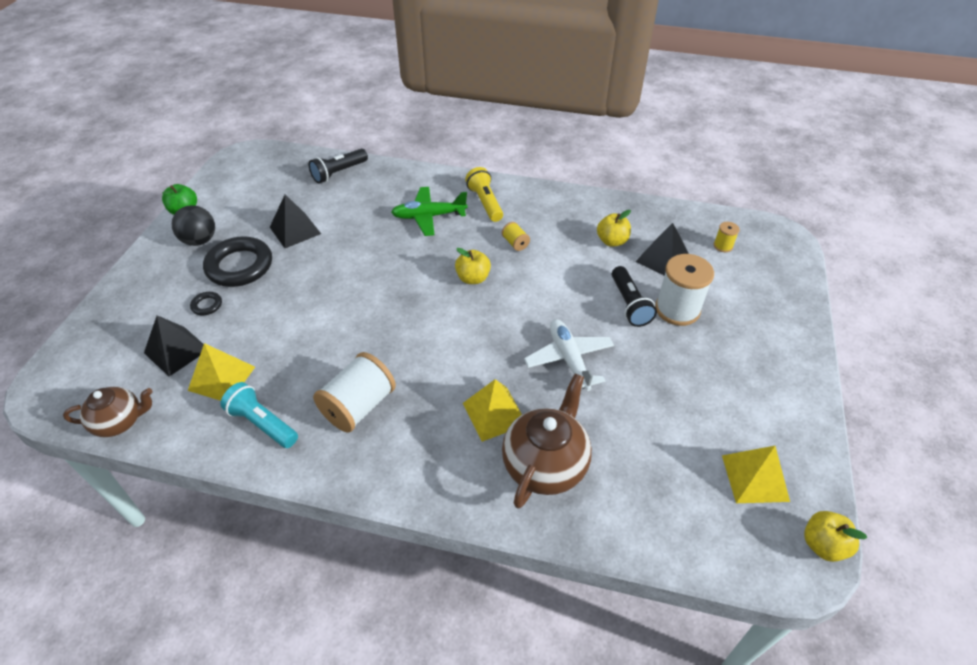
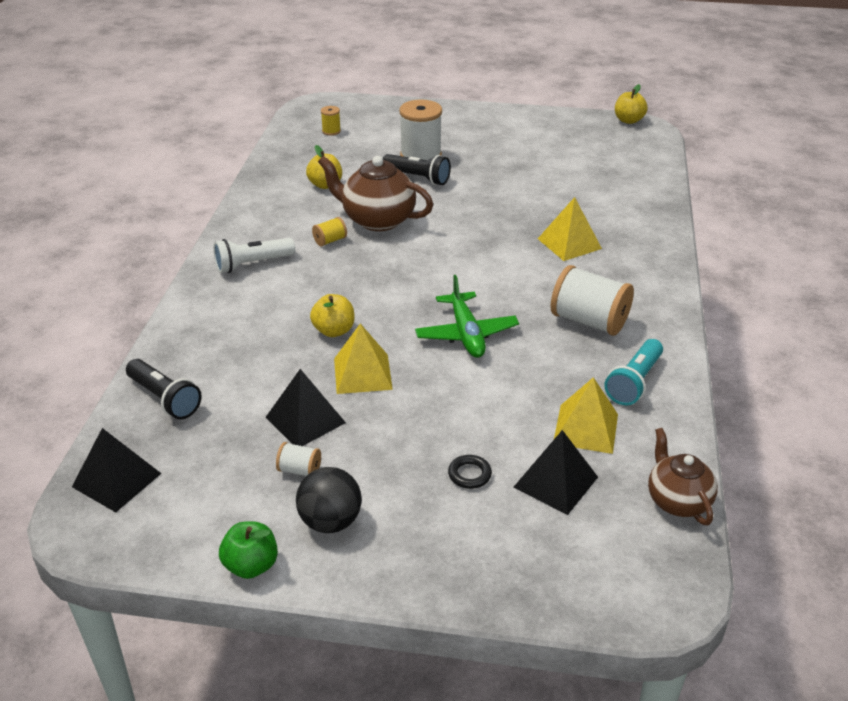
camera: 95 degrees left, 10 degrees down
(239, 266) = (387, 460): black ring -> none
(249, 228) = (299, 470): none -> white spool
(429, 216) = (278, 304): green plane -> green plane (466, 334)
(473, 278) = (391, 265): yellow apple -> yellow apple (334, 331)
(485, 202) = (252, 264): yellow flashlight -> white flashlight
(545, 464) = (611, 217): brown teapot -> brown teapot (377, 220)
(569, 359) = (494, 208): white plane -> none
(629, 304) = (418, 178): black flashlight -> black flashlight turned 45 degrees clockwise
(662, 259) = (352, 160): black pyramid -> black pyramid (117, 480)
(755, 477) = (586, 137): yellow pyramid -> yellow pyramid (362, 373)

